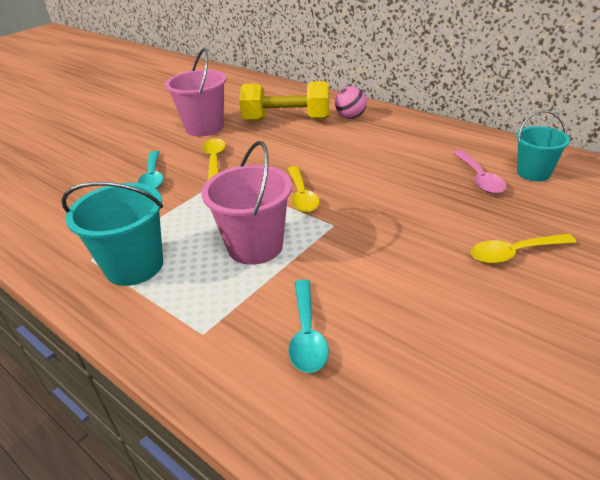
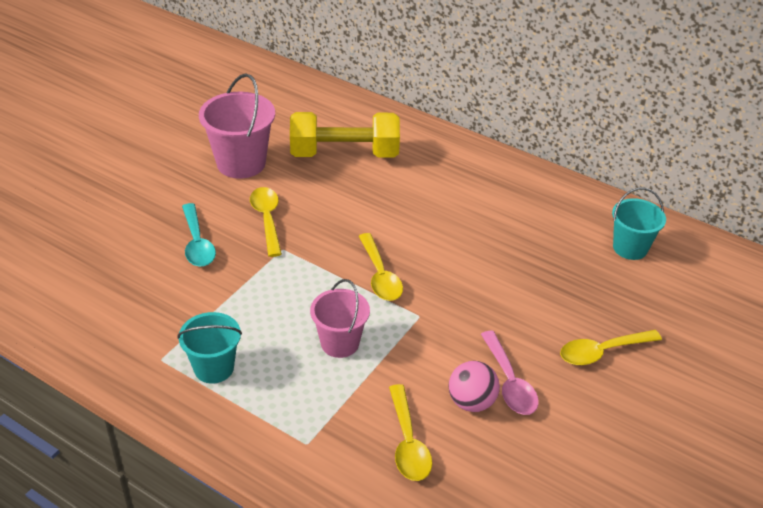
camera: 10 degrees left, 5 degrees up
(134, 266) = (214, 368): turquoise bucket -> turquoise bucket, size x0.65
(255, 246) = (340, 343): pink bucket -> pink bucket, size x0.65
(307, 334) = (408, 443): turquoise spoon -> yellow spoon
(350, 117) = (424, 153): pink ball -> pink ball (471, 402)
(479, 178) = (573, 254): pink spoon -> pink spoon (509, 382)

